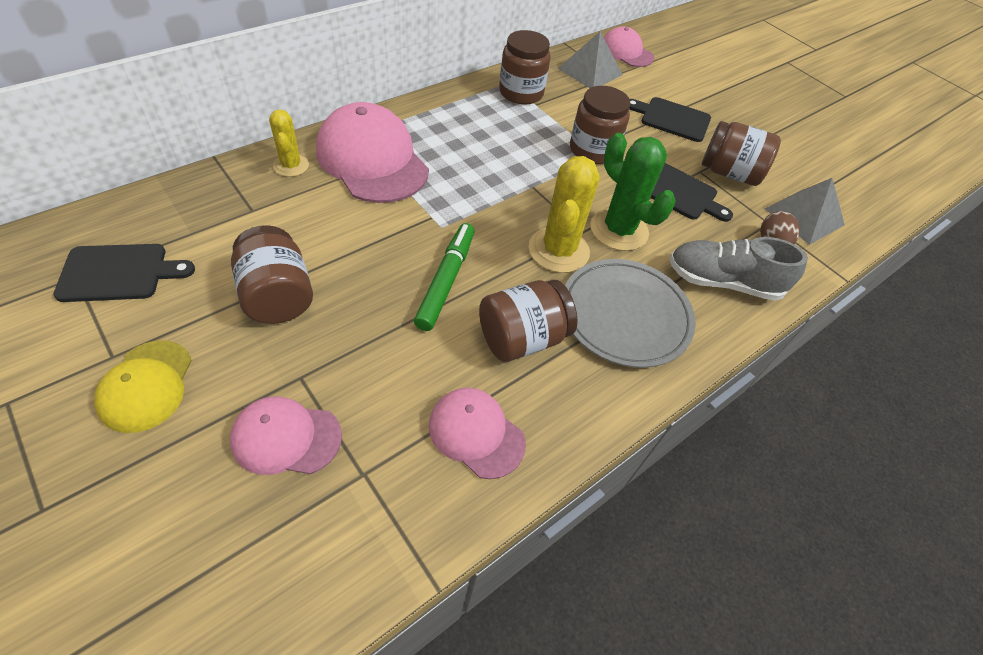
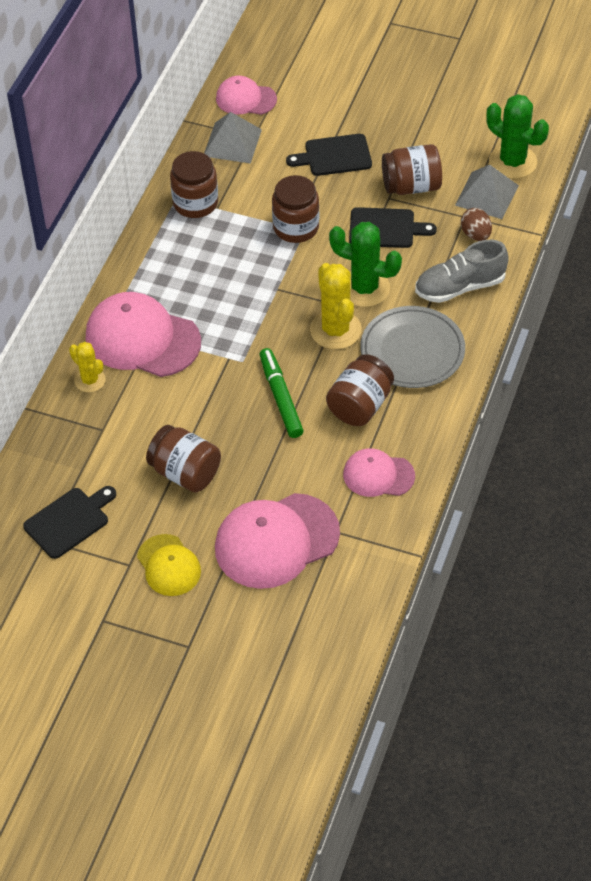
camera: 25 degrees left, 0 degrees up
(286, 438) = (276, 541): pink cap -> pink cap, size x1.75
(848, 203) = (512, 162): none -> green cactus

